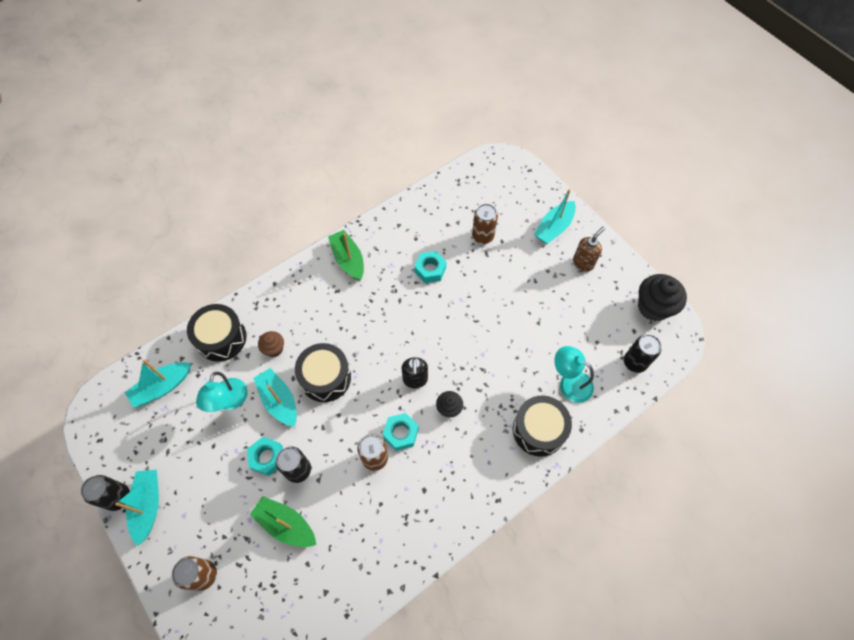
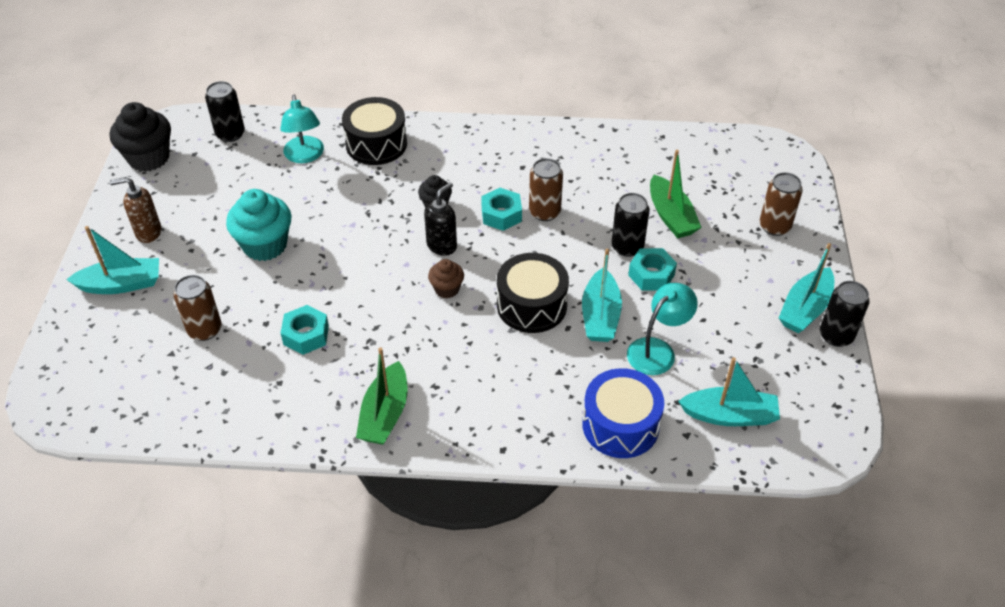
camera: 140 degrees left, 15 degrees down
(221, 338) = (620, 425): black drum -> blue drum
(274, 349) = (565, 371): brown cupcake -> brown cupcake (447, 289)
(513, 303) = (265, 245): none -> turquoise cupcake

